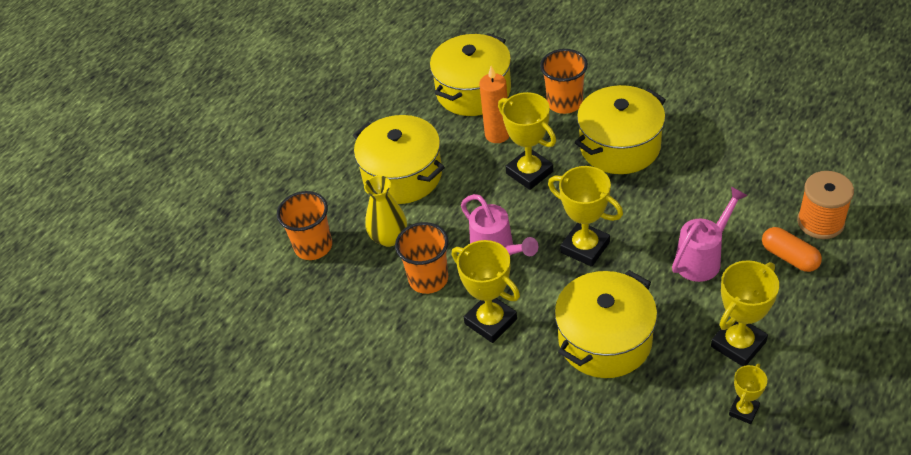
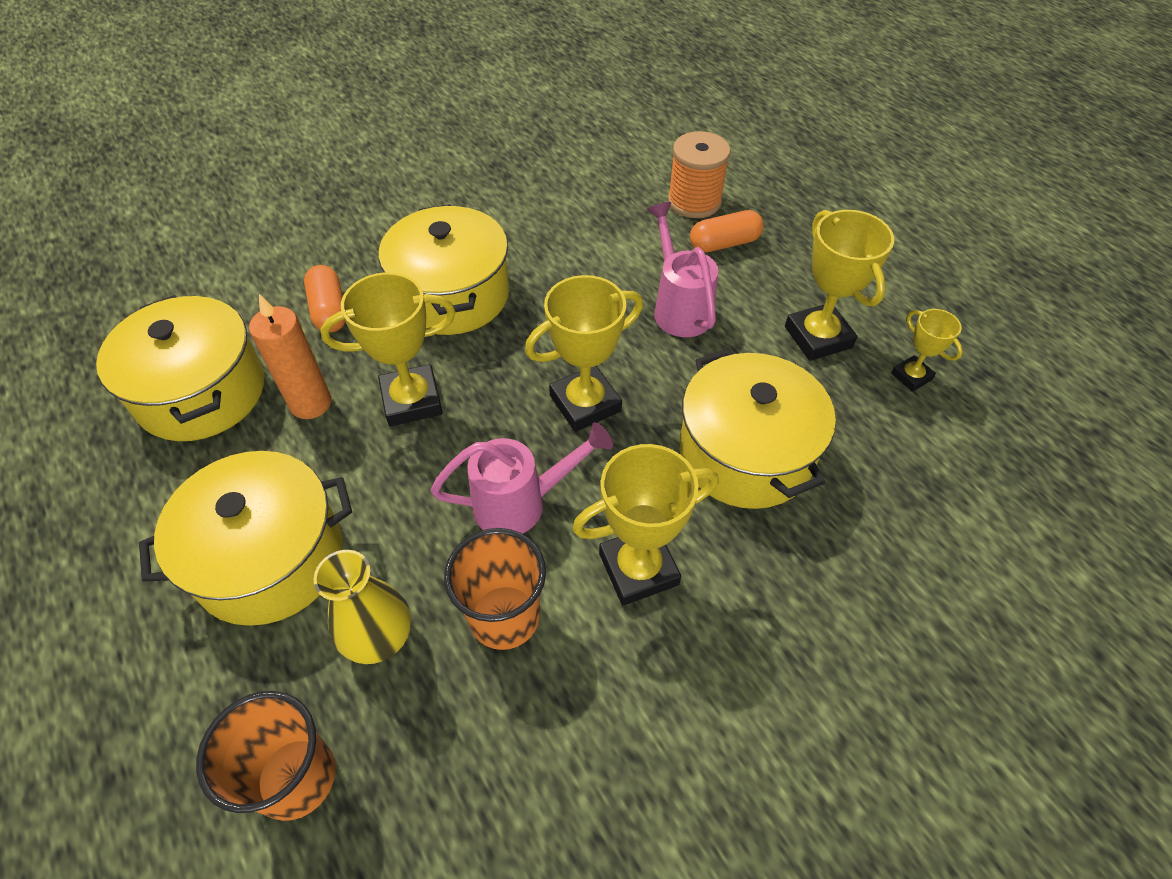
camera: 70 degrees left, 5 degrees up
(564, 103) = (329, 310): orange cup -> orange capsule

